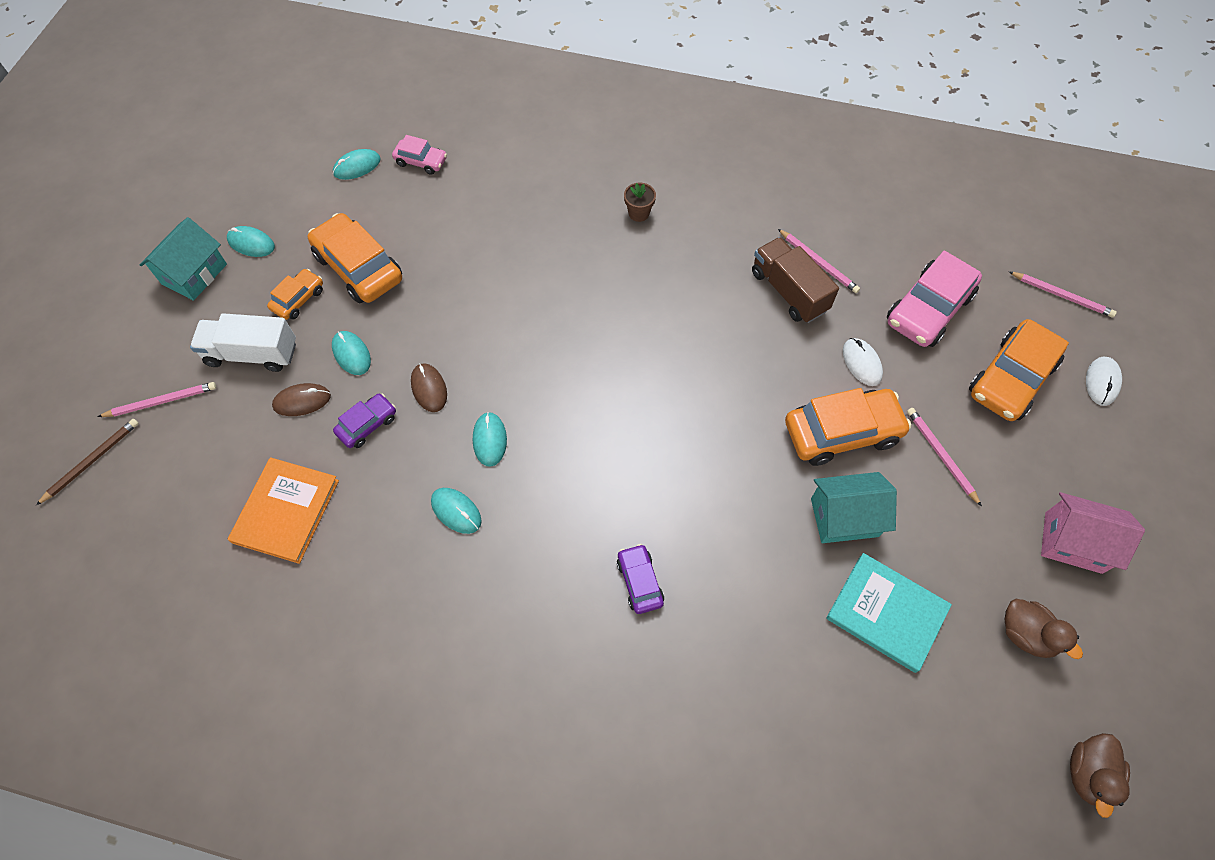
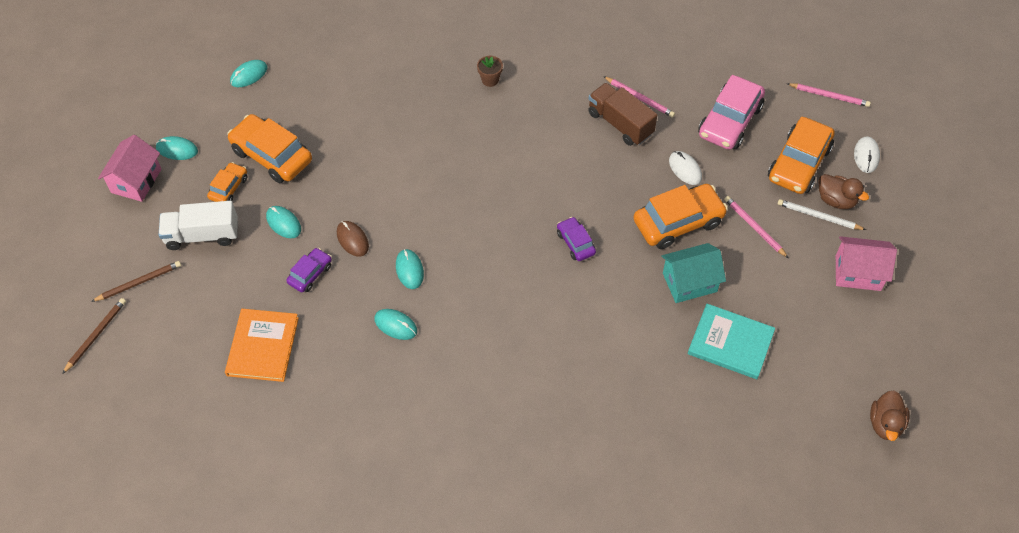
camera: 10 degrees left, 5 degrees down
(161, 401) = (139, 282): pink pencil -> brown pencil
(194, 274) = (136, 181): turquoise house -> pink house
(302, 401) = (253, 264): brown mouse -> none
(421, 161) = (302, 63): pink car -> none
(639, 582) = (546, 352): purple car -> purple car (575, 243)
(1026, 634) = (832, 340): brown duck -> brown duck (836, 200)
(1029, 455) = (819, 216): none -> white pencil

